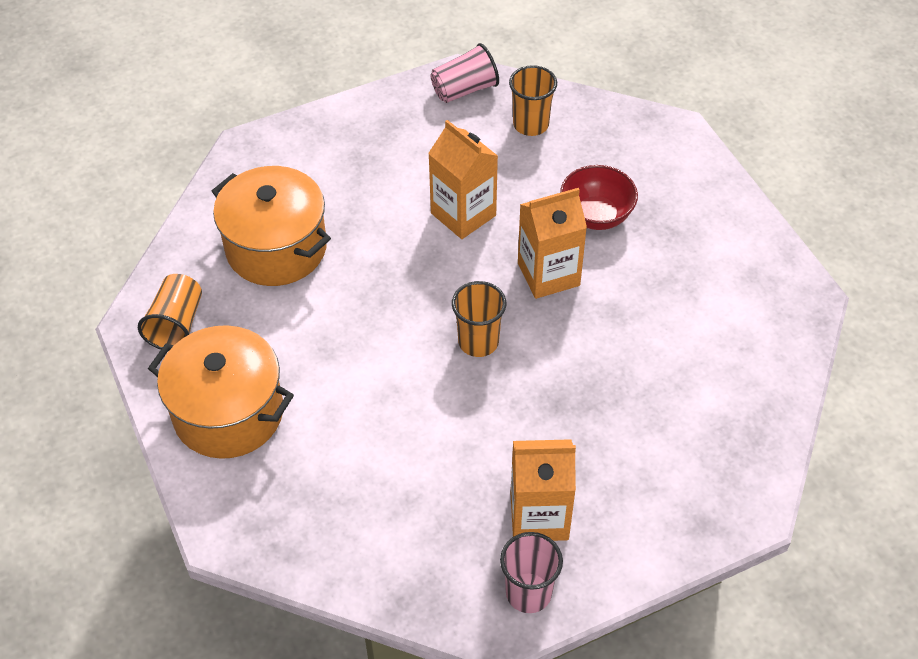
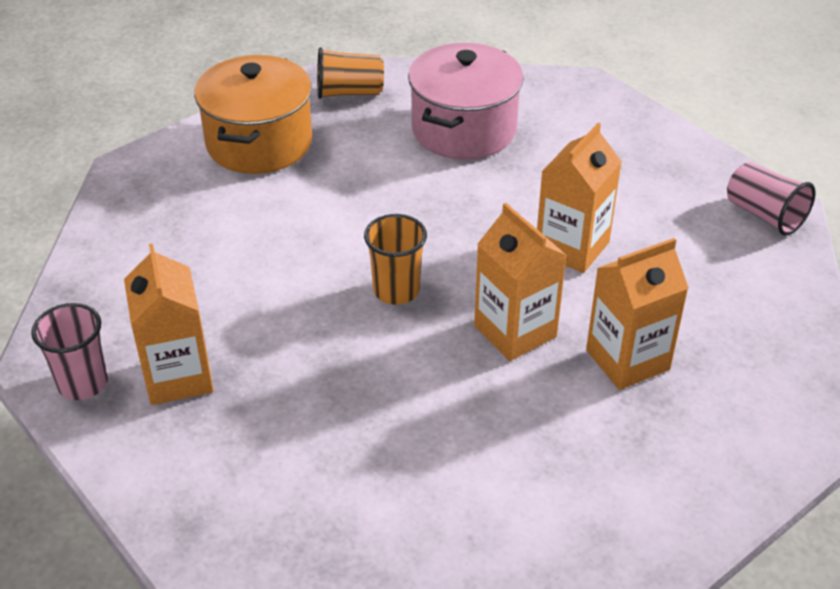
camera: 75 degrees right, 10 degrees down
(276, 248) = (464, 129): orange pot -> pink pot
(531, 124) = (744, 278): orange cup -> none
(596, 215) = (627, 360): red bowl -> orange carton

